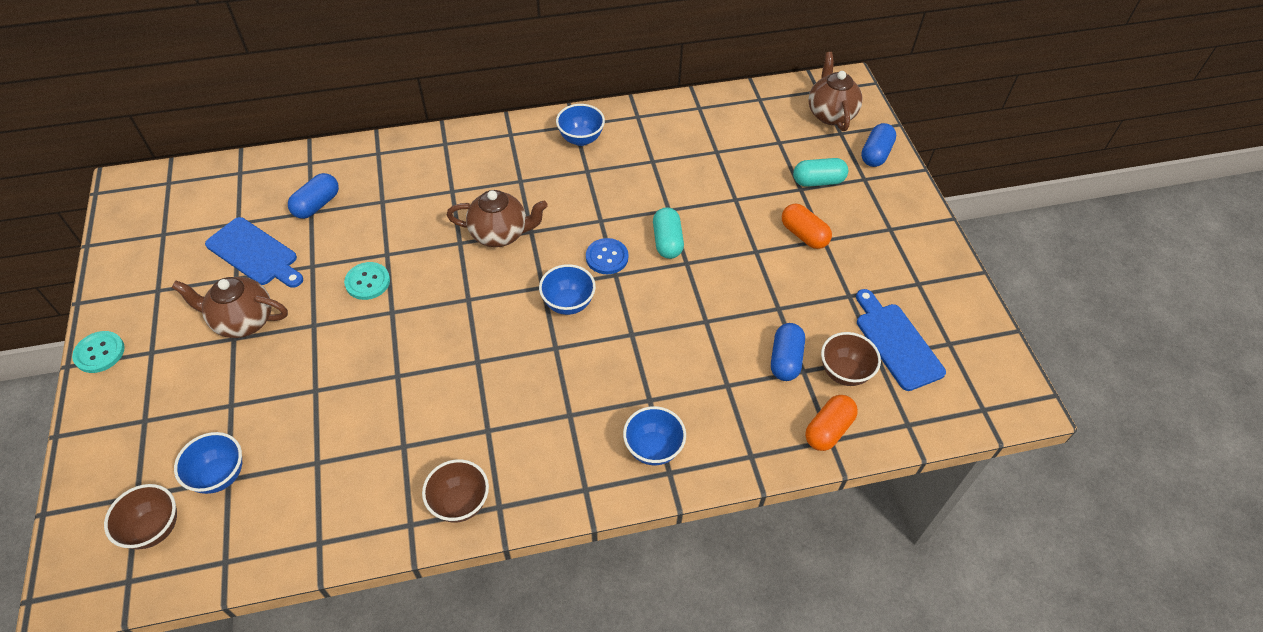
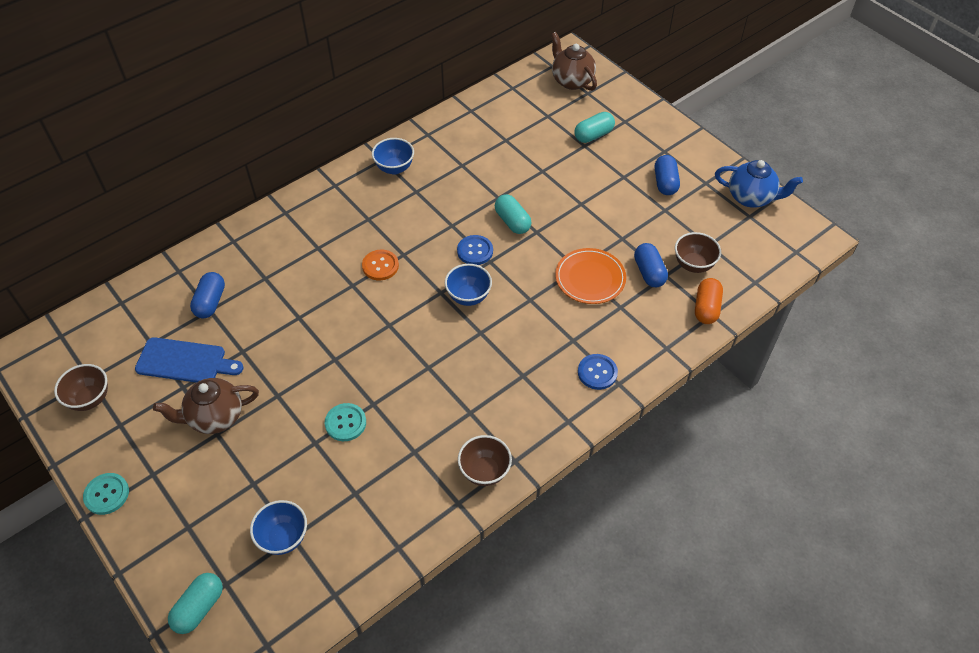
camera: 25 degrees left, 0 degrees up
(97, 508) = (199, 608): none -> turquoise capsule
(154, 528) = (259, 599): brown bowl -> brown bowl (90, 399)
(367, 282) = (298, 345): turquoise button -> turquoise button (345, 423)
(500, 234) = (380, 266): brown teapot -> orange button
(653, 448) = (597, 372): blue bowl -> blue button
(713, 338) = (590, 278): none -> orange plate
(803, 235) = (607, 178): orange capsule -> none
(875, 154) = (621, 100): blue capsule -> blue capsule (665, 182)
(896, 342) = (715, 230): blue cutting board -> none
(964, 322) = (751, 198): none -> blue teapot

